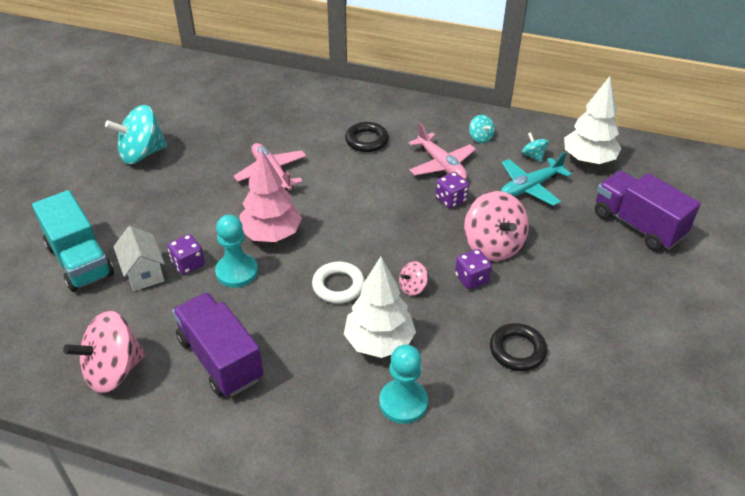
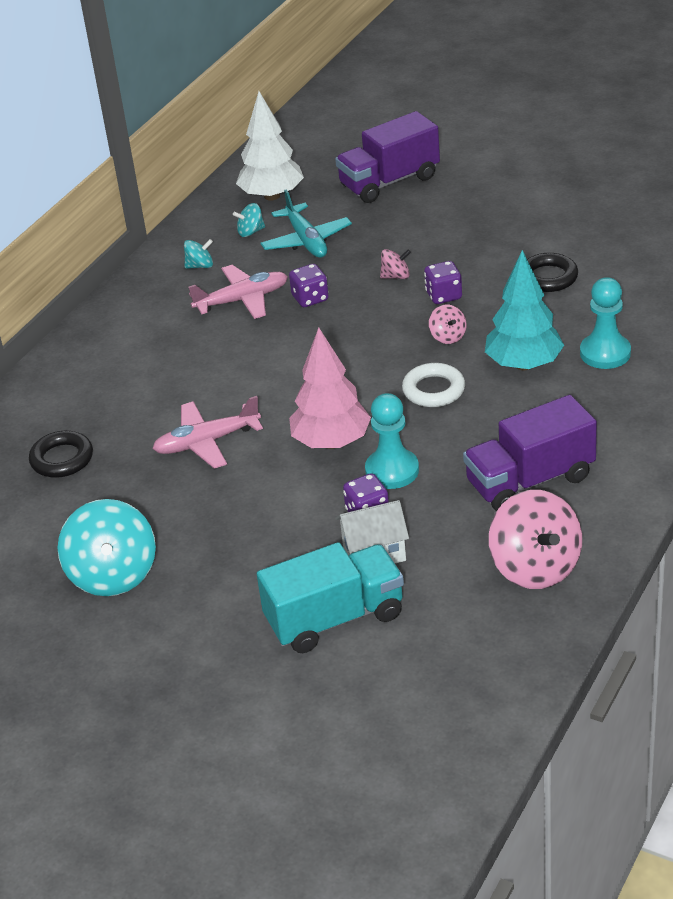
camera: 75 degrees left, 5 degrees down
(366, 140) = (168, 357): black ring -> black ring (62, 459)
(379, 342) = (523, 364): white tree -> turquoise tree
(493, 245) = (396, 276): pink spinning top -> pink spinning top, size x0.47

